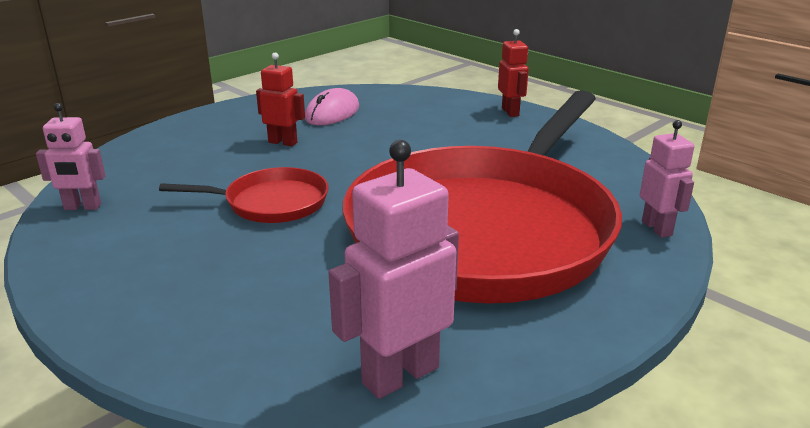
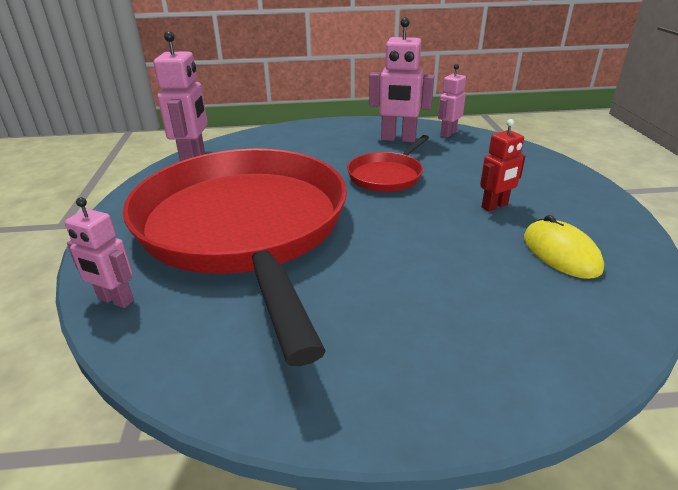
camera: 130 degrees right, 5 degrees up
(134, 233) = (398, 139): none -> pink robot
(332, 113) = (560, 253): pink mouse -> yellow mouse
(510, 112) = (456, 397): red robot -> none

